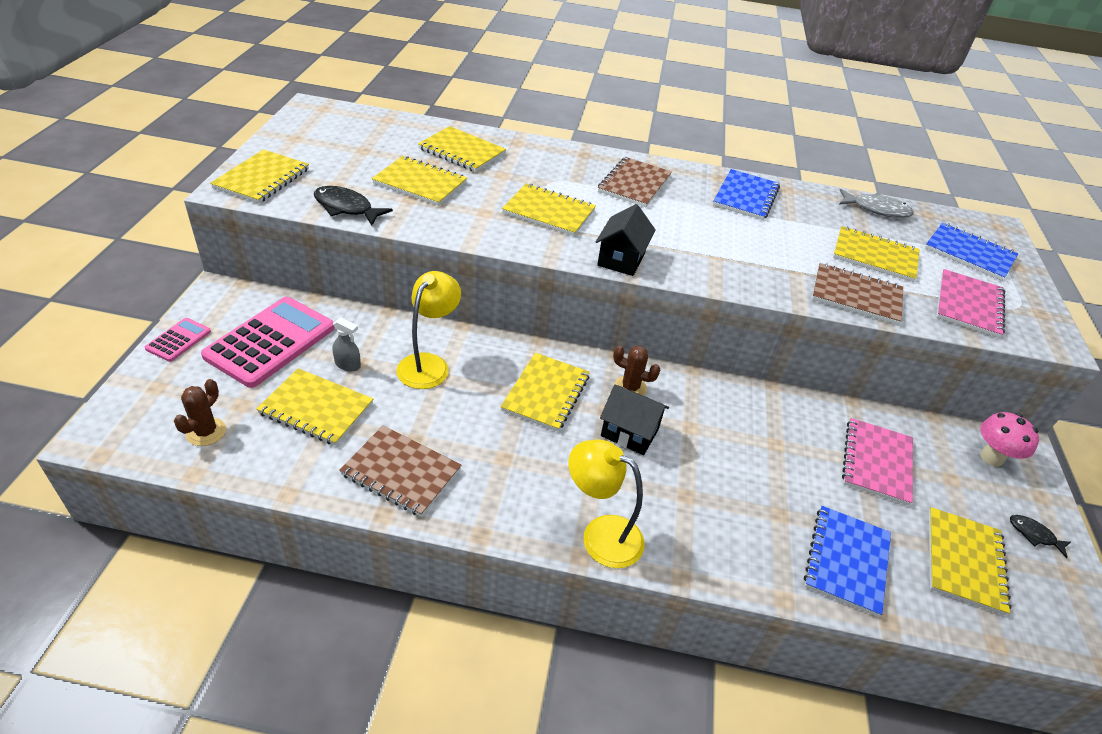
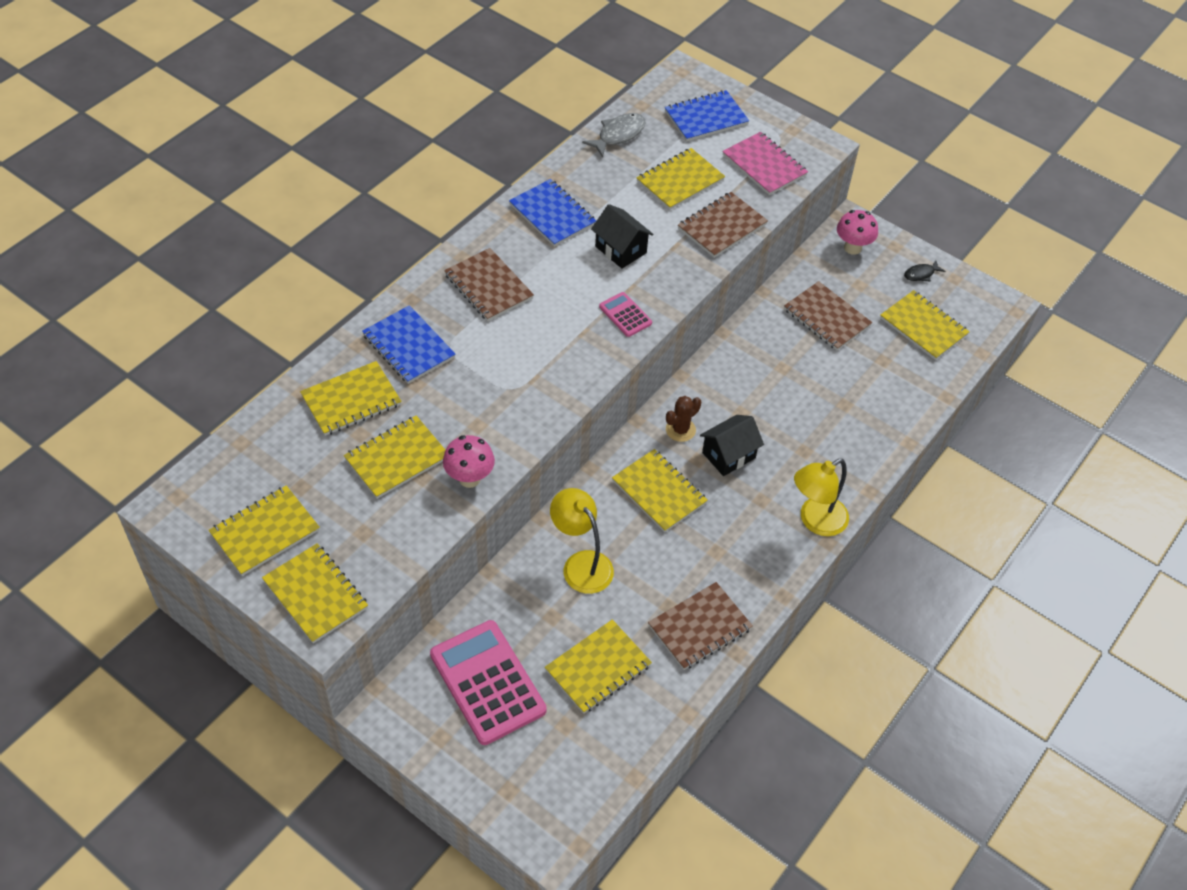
camera: 60 degrees left, 10 degrees up
(178, 340) = (445, 761): pink calculator -> pink calculator (625, 315)
(206, 432) = (588, 759): brown cactus -> none
(346, 208) = (412, 535): black fish -> none
(348, 365) = (551, 627): grey spray bottle -> none
(425, 221) = (469, 478): none -> pink mushroom
(549, 212) = (502, 375): yellow notebook -> yellow notebook (265, 532)
(621, 259) = (601, 355): black house -> black house (620, 249)
(846, 561) = (896, 390): blue notebook -> blue notebook (408, 346)
(876, 462) = (826, 318): pink notebook -> brown notebook

